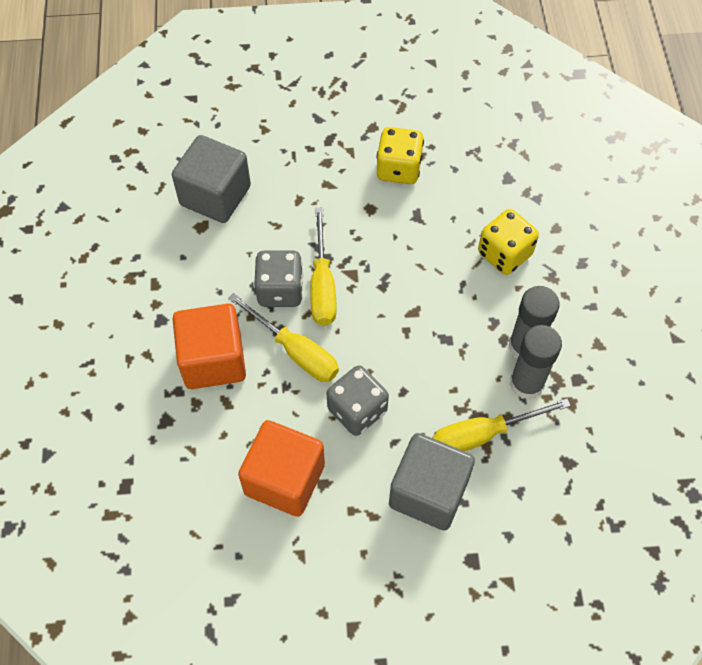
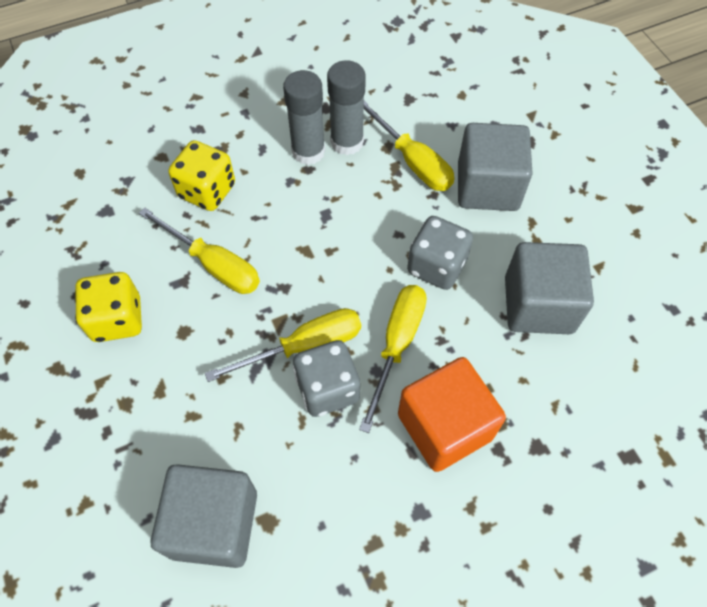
camera: 110 degrees left, 0 degrees up
(284, 479) = (538, 305): orange cube -> grey cube
(424, 242) = (214, 265): none -> yellow screwdriver

